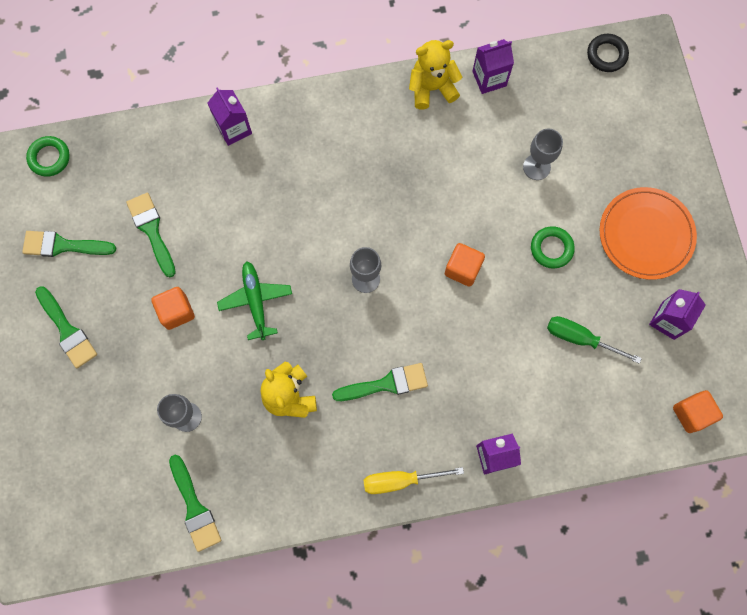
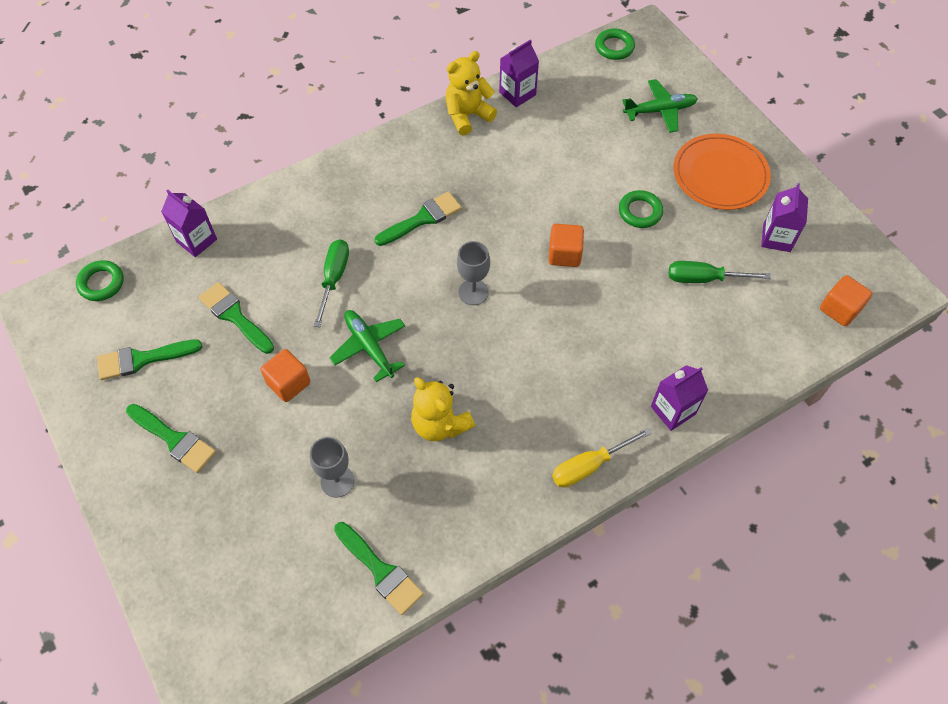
camera: 20 degrees left, 15 degrees down
(234, 129) = (287, 202): purple carton -> purple carton (196, 240)
(248, 222) = (334, 278): none -> green screwdriver
(386, 384) = (535, 380): green brush -> green brush (422, 219)
(536, 167) = (594, 150): grey goblet -> none
(606, 55) = (614, 47): black ring -> green ring
(619, 144) = (659, 111): none -> green plane

